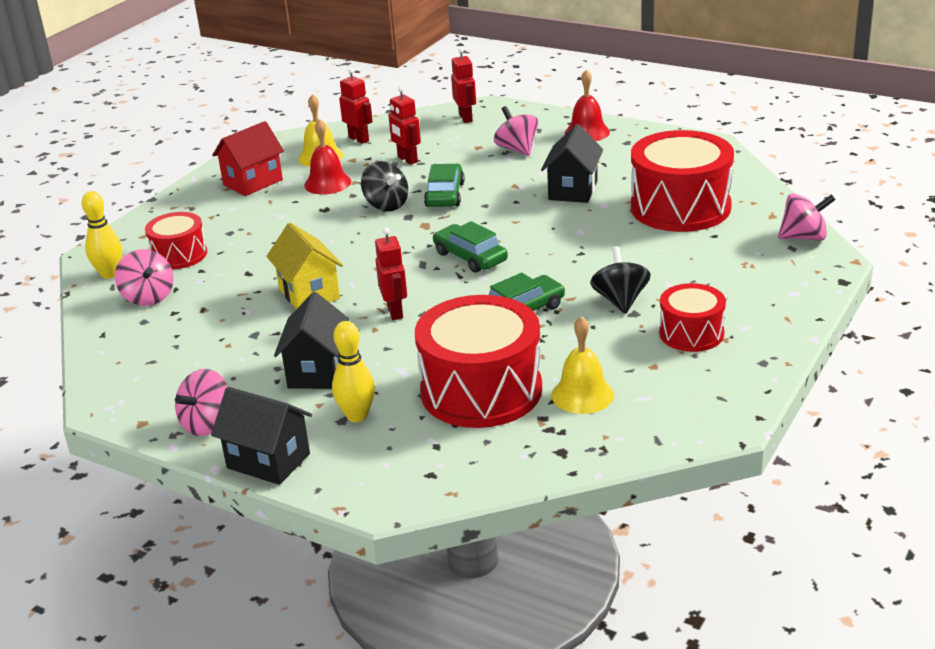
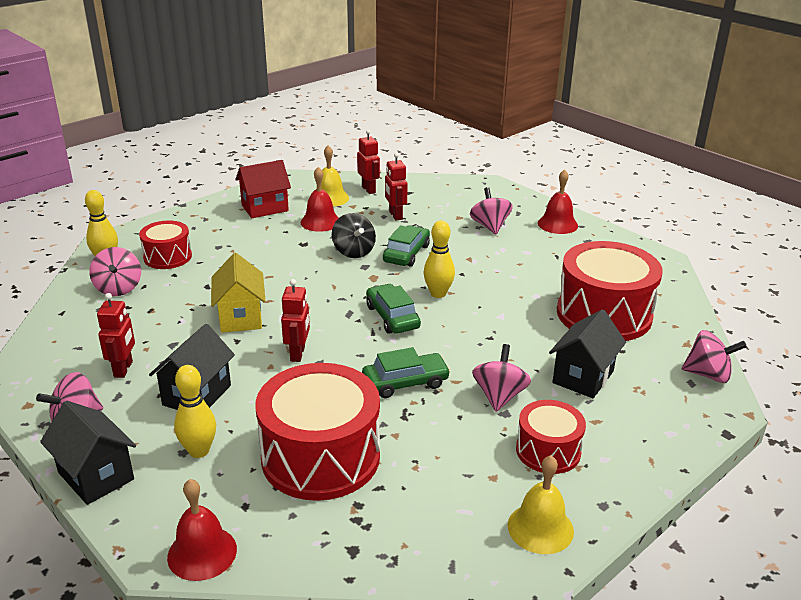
camera: 15 degrees right, 0 degrees up
(423, 490) = (202, 553): none -> red bell
(466, 118) = (464, 190): red robot -> red robot (123, 369)
(503, 225) = (438, 294): none -> yellow bowling pin
(573, 190) = (516, 275): black house -> black house (583, 377)
(582, 395) = (409, 490): yellow bell -> yellow bell (540, 528)
(620, 300) = (499, 396): black spinning top -> pink spinning top

